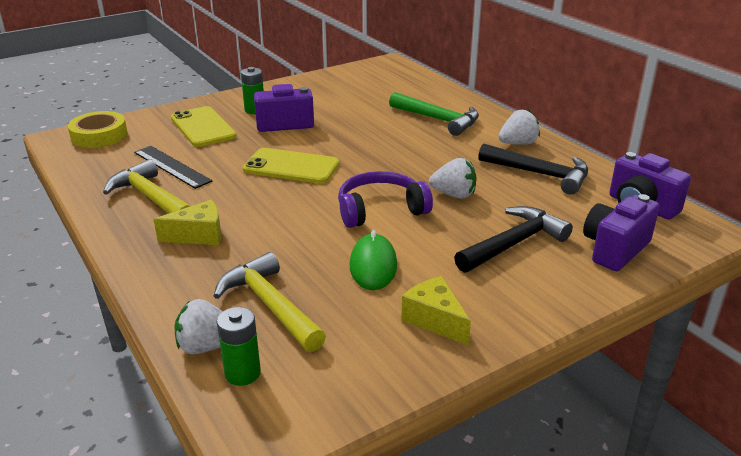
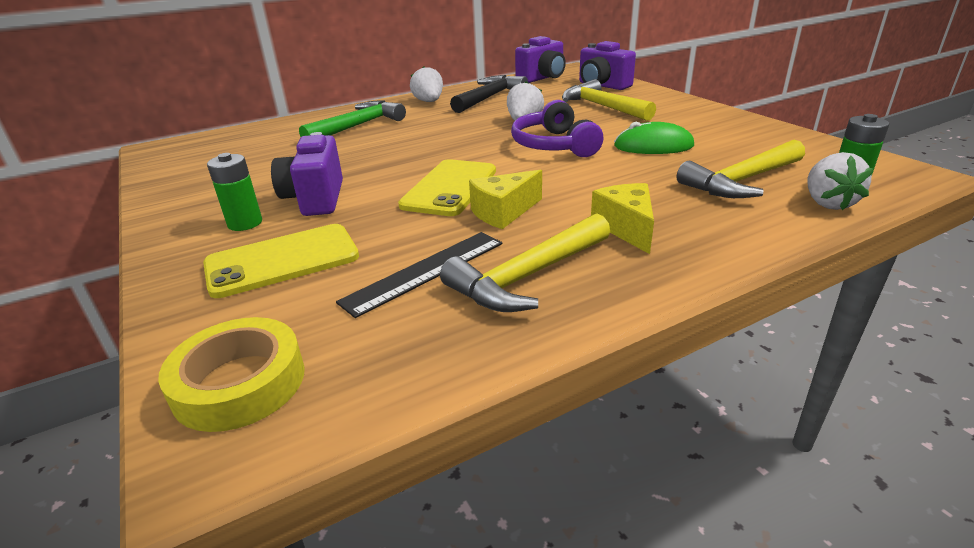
camera: 85 degrees left, 0 degrees up
(434, 320) = (719, 127): yellow cheese -> yellow cheese (503, 212)
(513, 243) = (602, 107): black hammer -> yellow hammer

